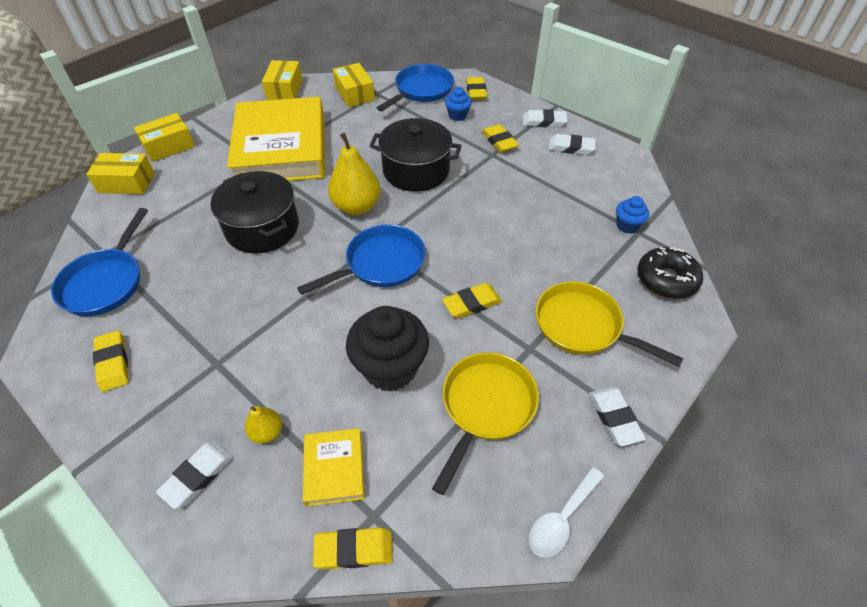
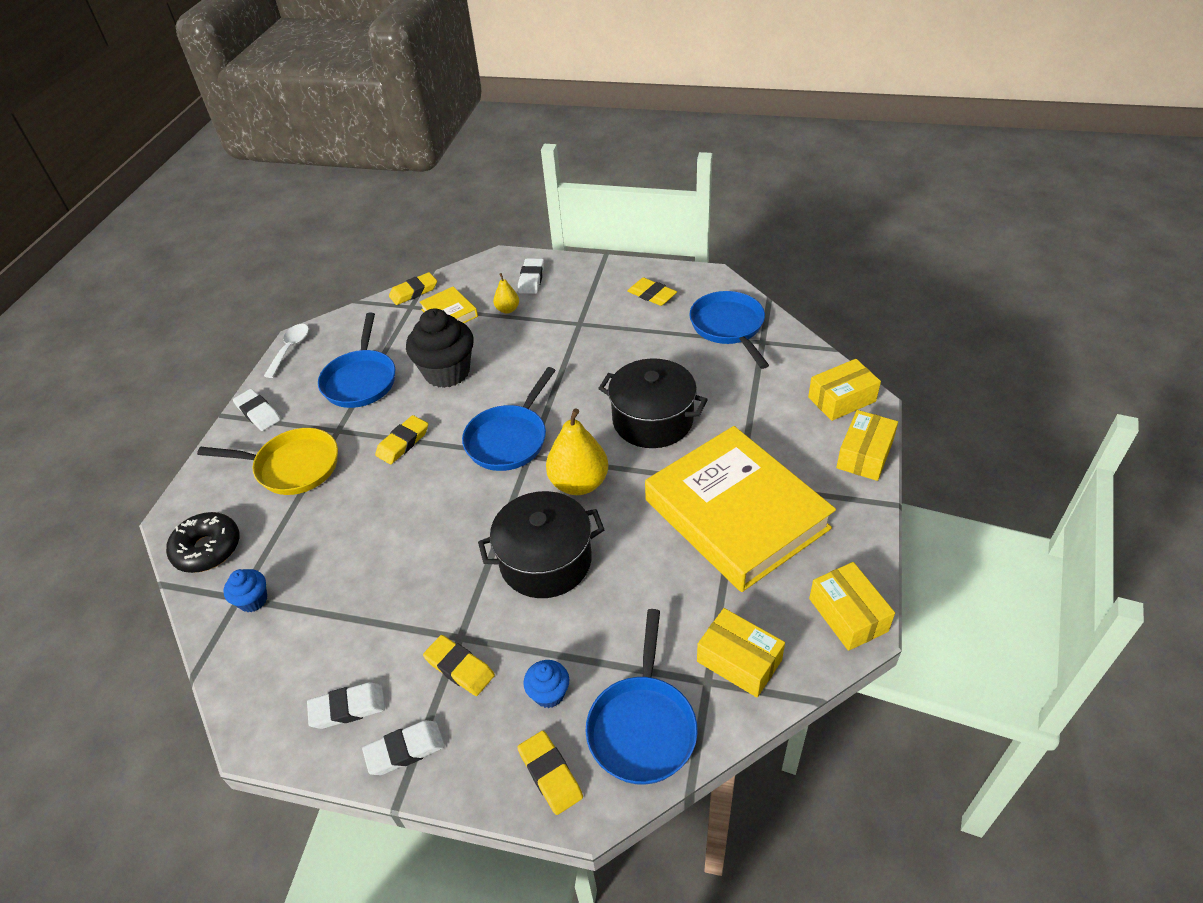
camera: 155 degrees right, 5 degrees down
(486, 407) = (361, 380): yellow pan -> blue pan

